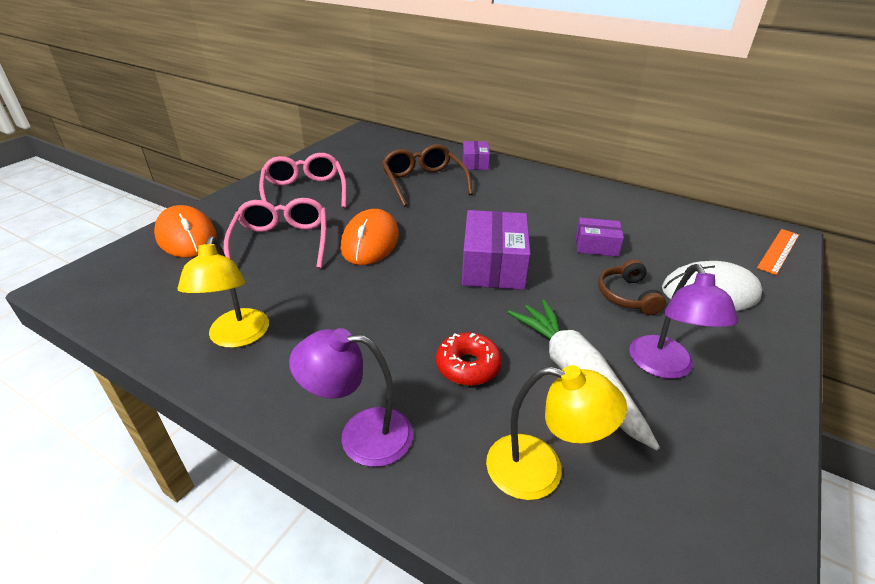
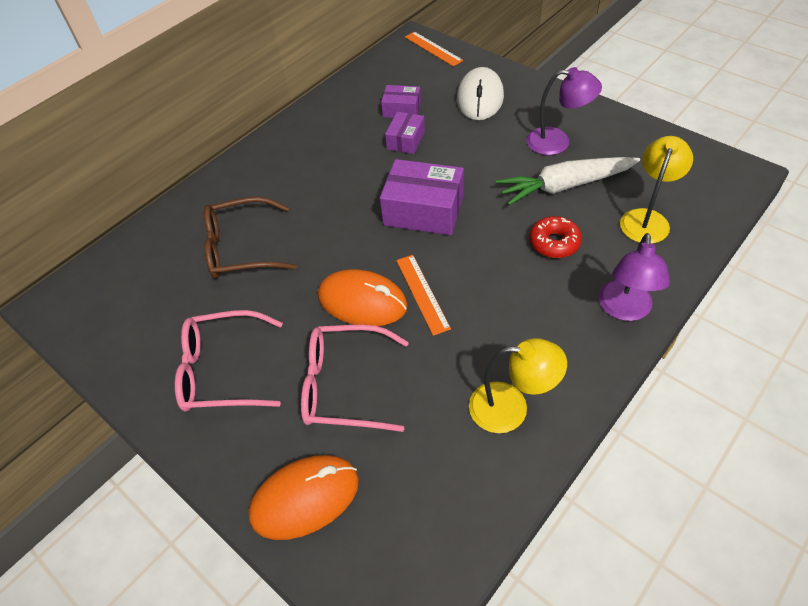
camera: 75 degrees left, 15 degrees up
(381, 273) = (422, 293): none -> orange ruler
(475, 163) = (209, 198): purple box -> purple box (402, 109)
(627, 295) = (478, 140): brown headphones -> none

